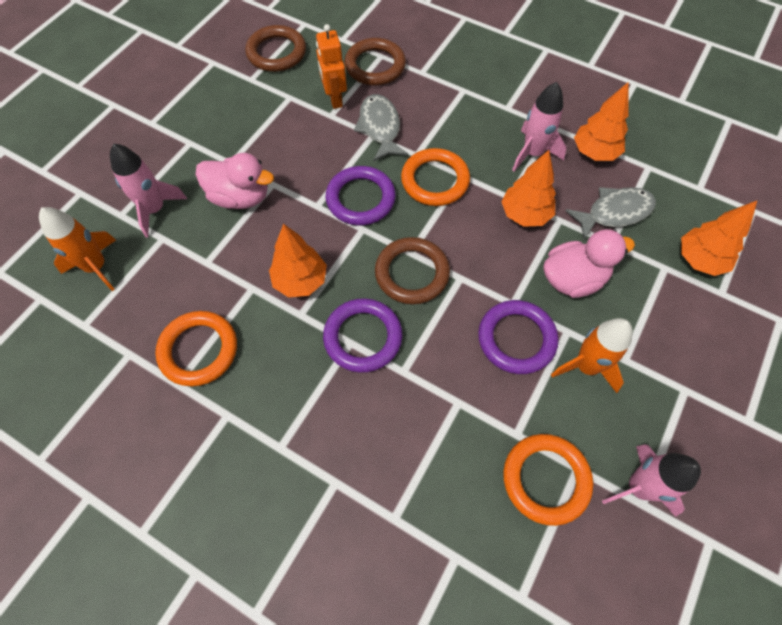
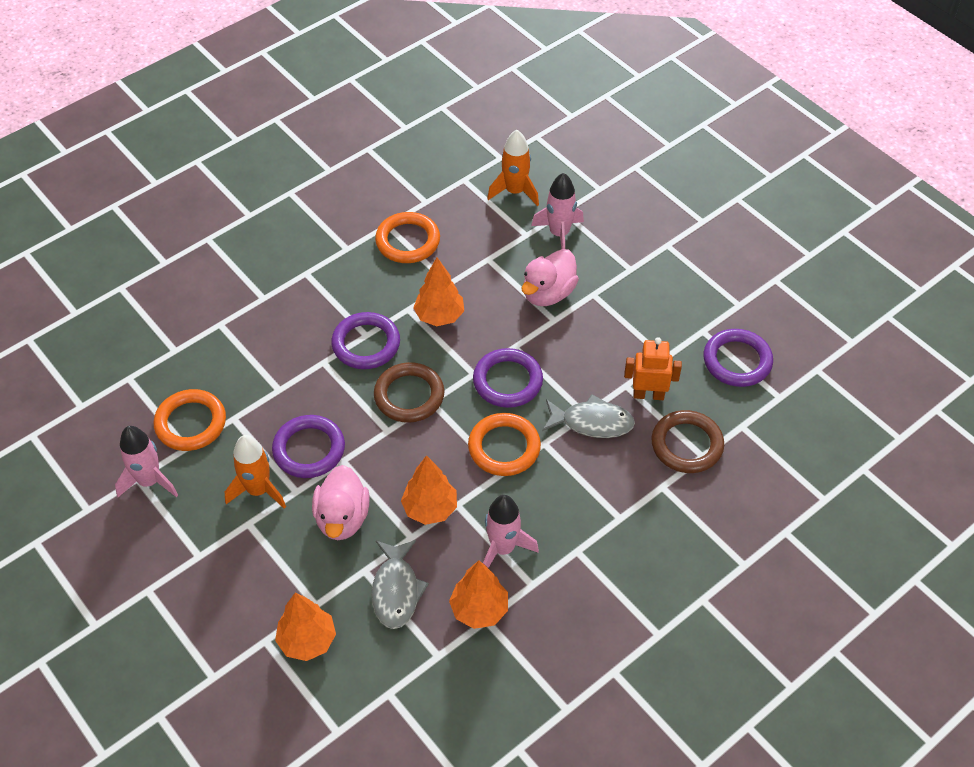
camera: 110 degrees right, 10 degrees down
(276, 52) = (737, 361): brown ring -> purple ring

